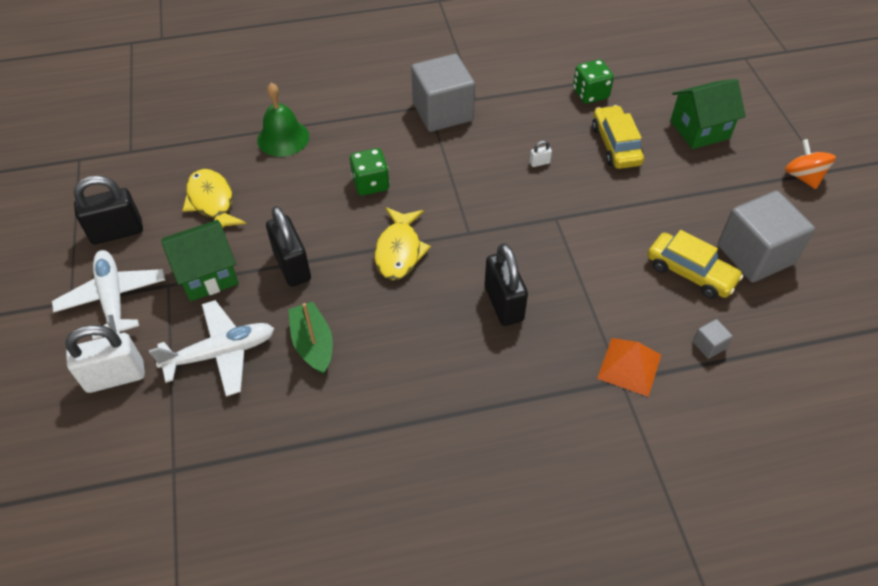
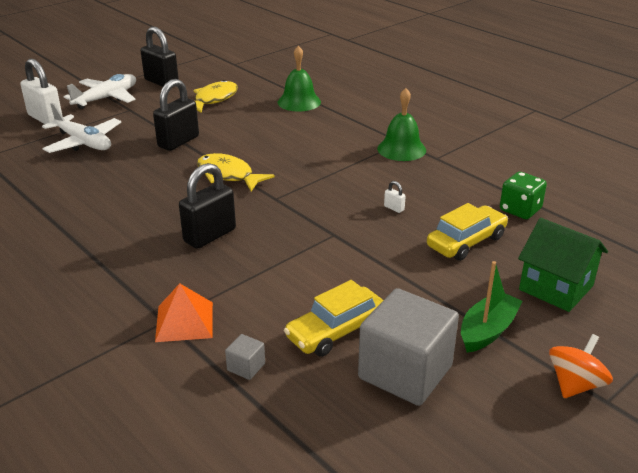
camera: 60 degrees right, 20 degrees down
(207, 274) = (148, 118): green house -> none
(313, 344) = (112, 170): green boat -> green boat (487, 330)
(370, 183) = (287, 144): green dice -> none
(399, 251) = (228, 175): yellow fish -> yellow fish turned 60 degrees clockwise
(442, 112) = (401, 149): grey cube -> green bell
(690, 273) = (336, 331): yellow car -> yellow car turned 45 degrees clockwise

